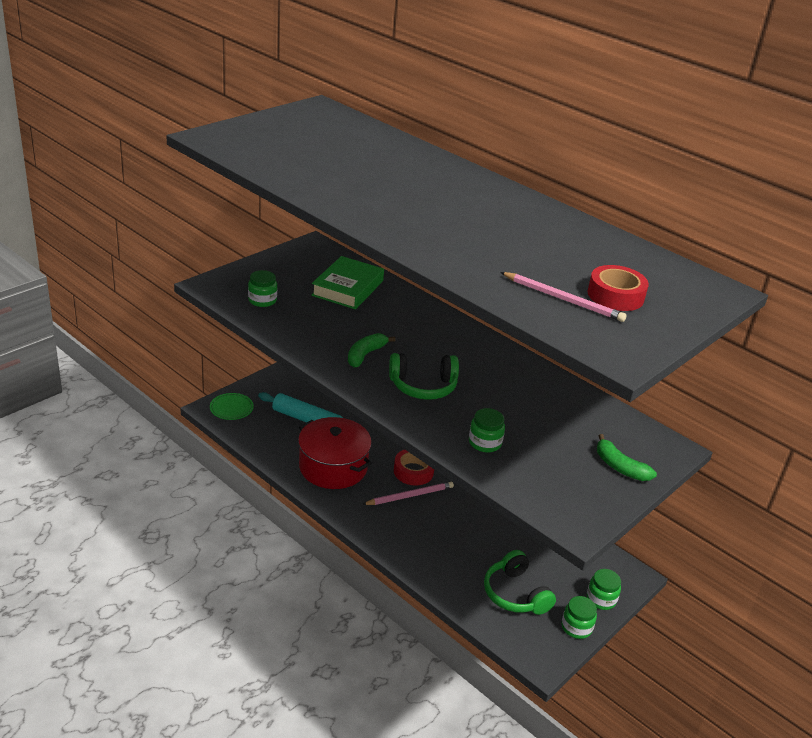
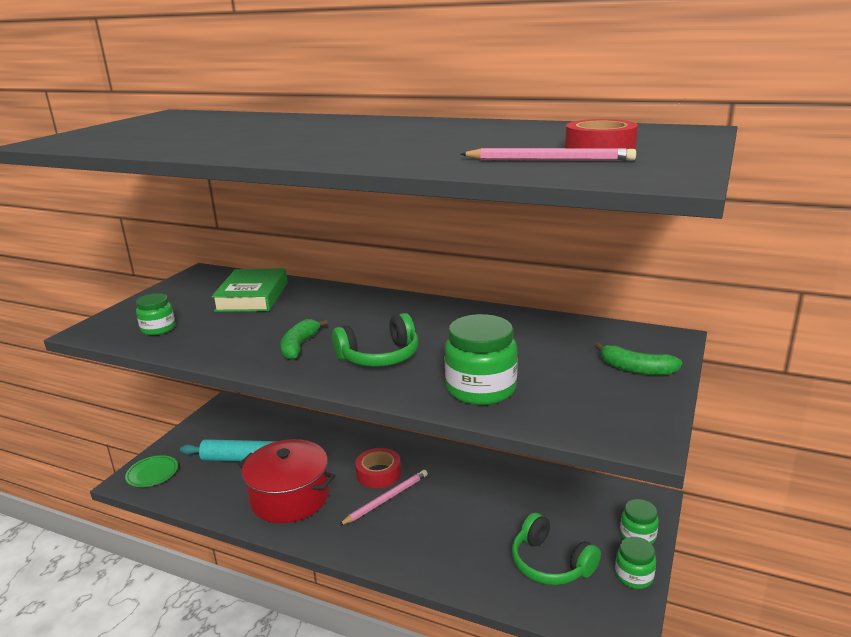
camera: 15 degrees left, 10 degrees down
(484, 443) = (481, 389): green jar -> green jar, size x1.71

